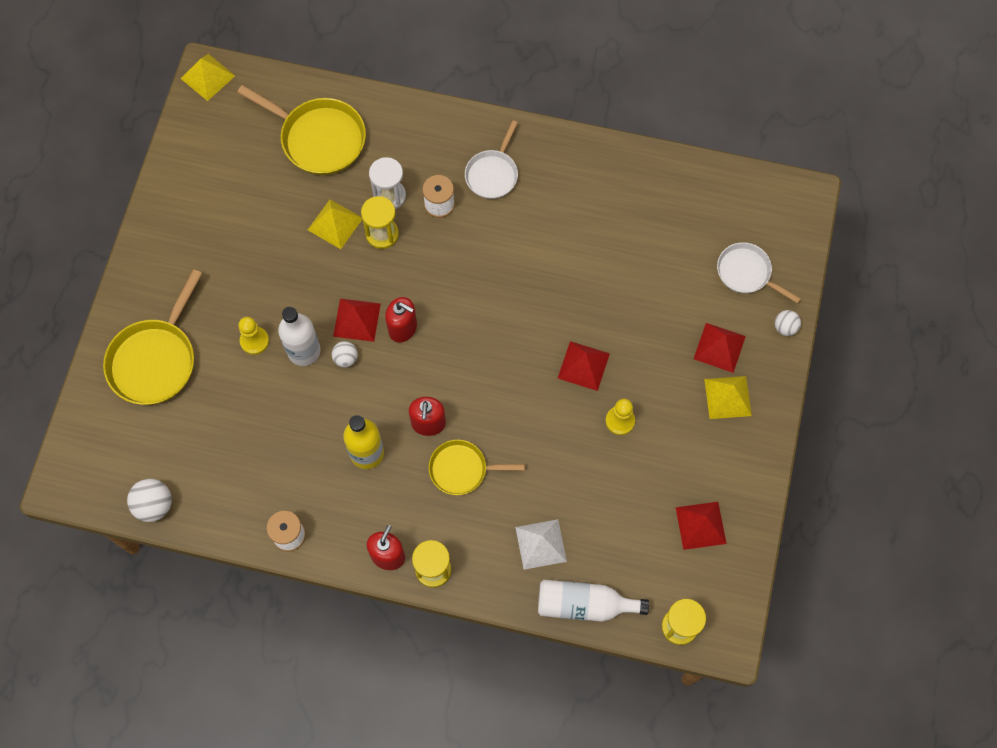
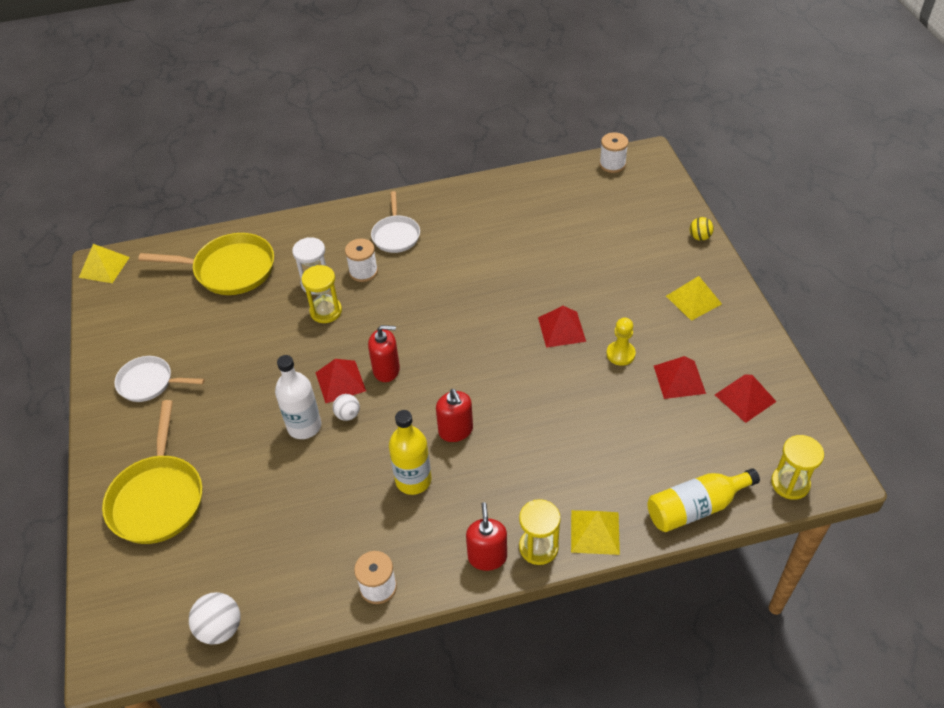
camera: 25 degrees left, 20 degrees down
(254, 341) = (251, 439): yellow pawn -> none
(335, 224) = (279, 321): yellow pyramid -> yellow pyramid (595, 532)
(462, 469) = (510, 452): yellow pan -> none
(540, 544) = (622, 477): white pyramid -> none
(584, 604) = (696, 507): white bottle -> yellow bottle
(719, 347) = (660, 270): red pyramid -> red pyramid (679, 379)
(746, 273) = (643, 216): white pan -> white pan (149, 383)
(760, 190) = (612, 164): none -> white spool
(785, 327) = (699, 237): white ball -> yellow ball

